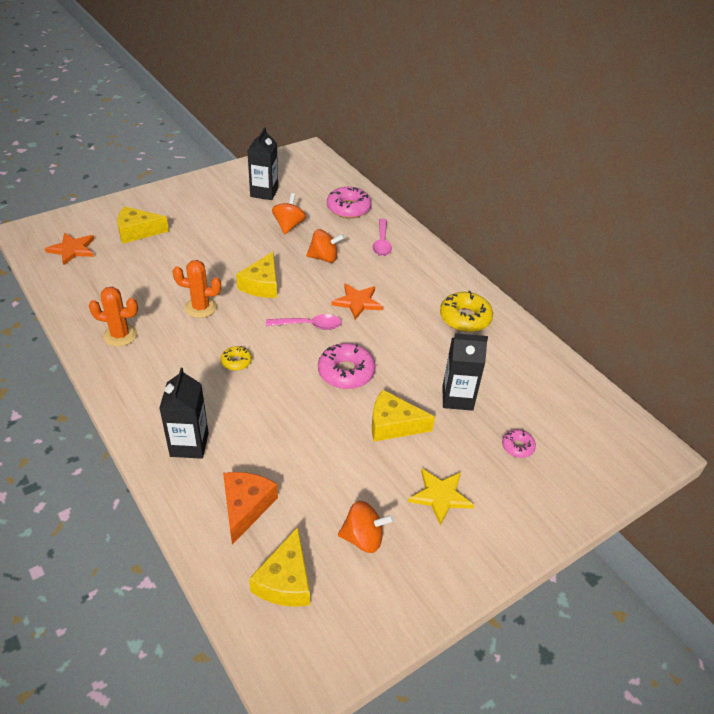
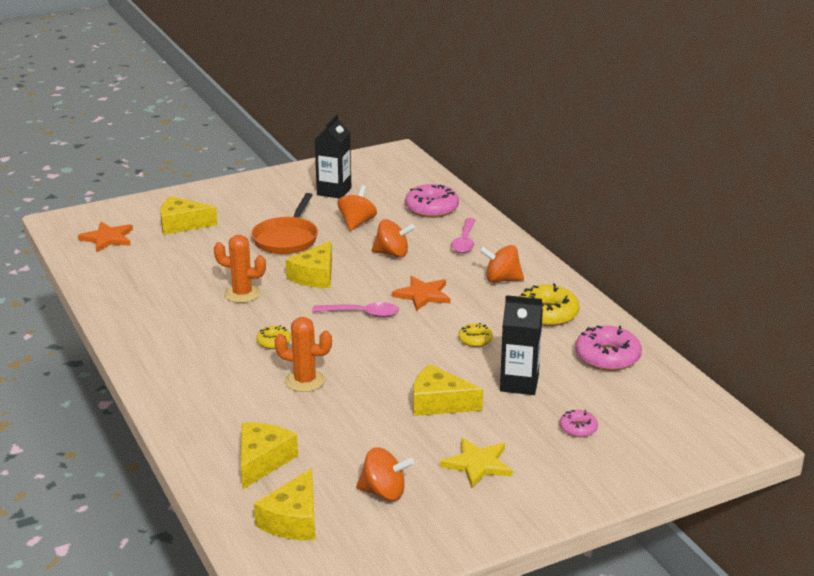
camera: 10 degrees right, 15 degrees down
(120, 335) = (150, 314): orange cactus -> orange cactus (305, 381)
(189, 444) = (211, 408): black carton -> none
(231, 244) = (287, 239): none -> orange pan
(246, 507) = (262, 461): orange cheese -> yellow cheese
(346, 372) = (395, 356): pink donut -> pink donut (607, 357)
(410, 350) = (475, 340): none -> yellow donut
(420, 282) = (501, 280): none -> orange spinning top

